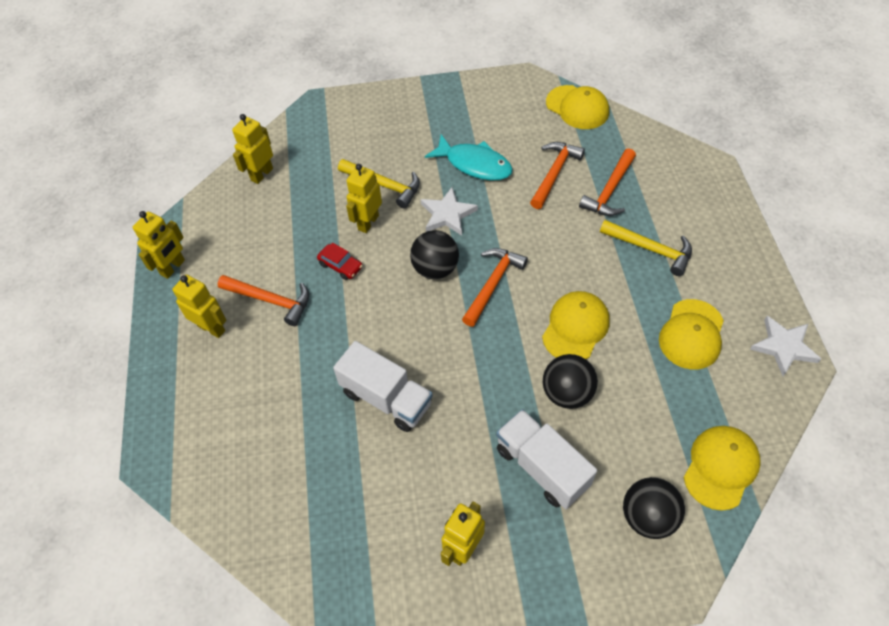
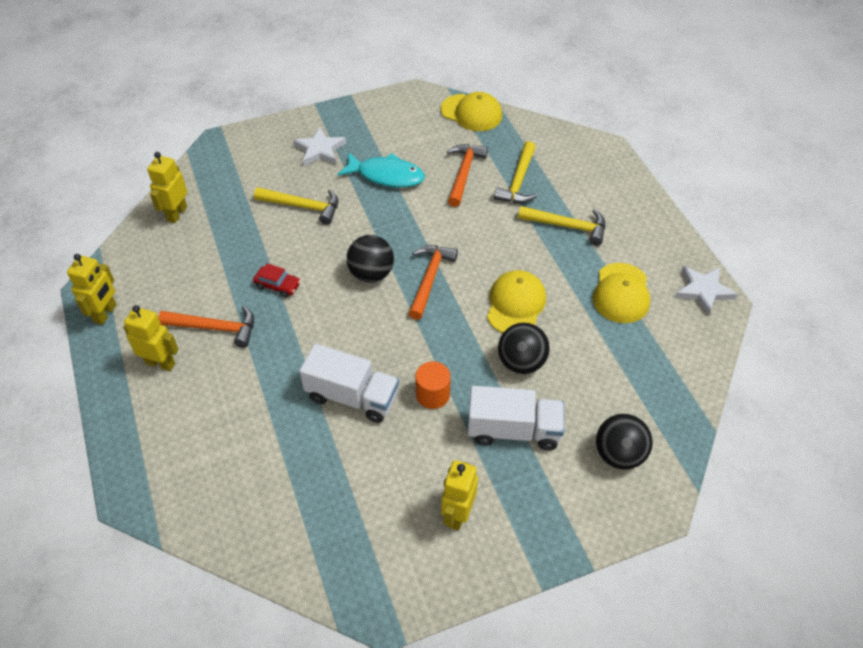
camera: 15 degrees left, 5 degrees down
(368, 222) = (295, 242): yellow robot -> none
(447, 214) = (371, 224): white star -> white star (320, 150)
(467, 411) = (432, 394): none -> orange cylinder
(542, 467) = (513, 430): white truck -> white truck turned 150 degrees clockwise
(609, 190) = (518, 181): orange hammer -> yellow hammer
(720, 467) = (673, 401): yellow cap -> none

